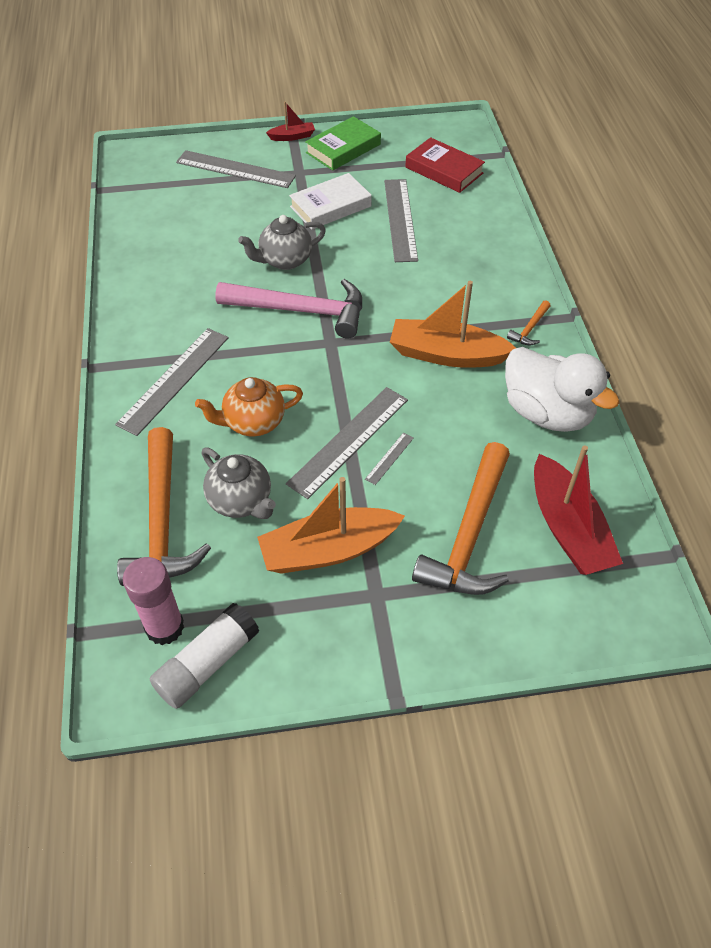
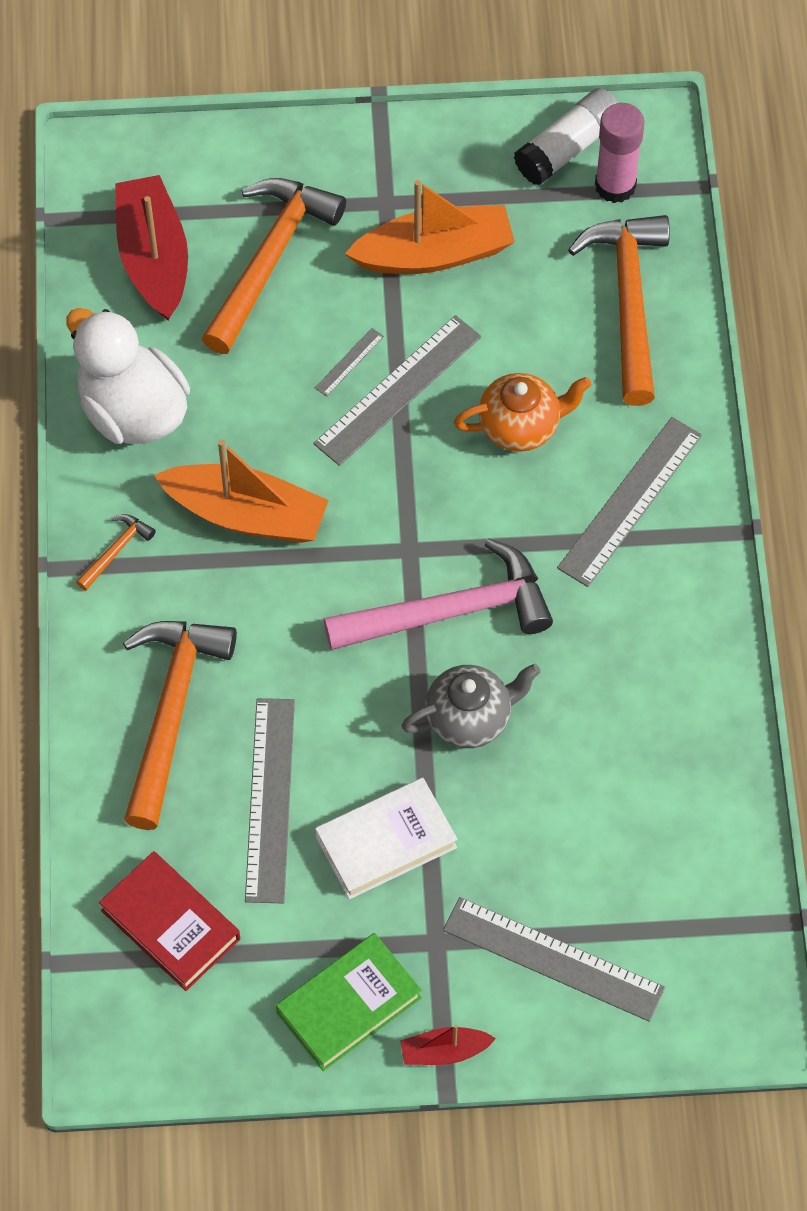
camera: 175 degrees left, 10 degrees up
(241, 501) = (535, 320): grey teapot -> none
(300, 311) = (449, 611): pink hammer -> pink hammer turned 150 degrees clockwise
(469, 252) = (171, 713): none -> orange hammer

